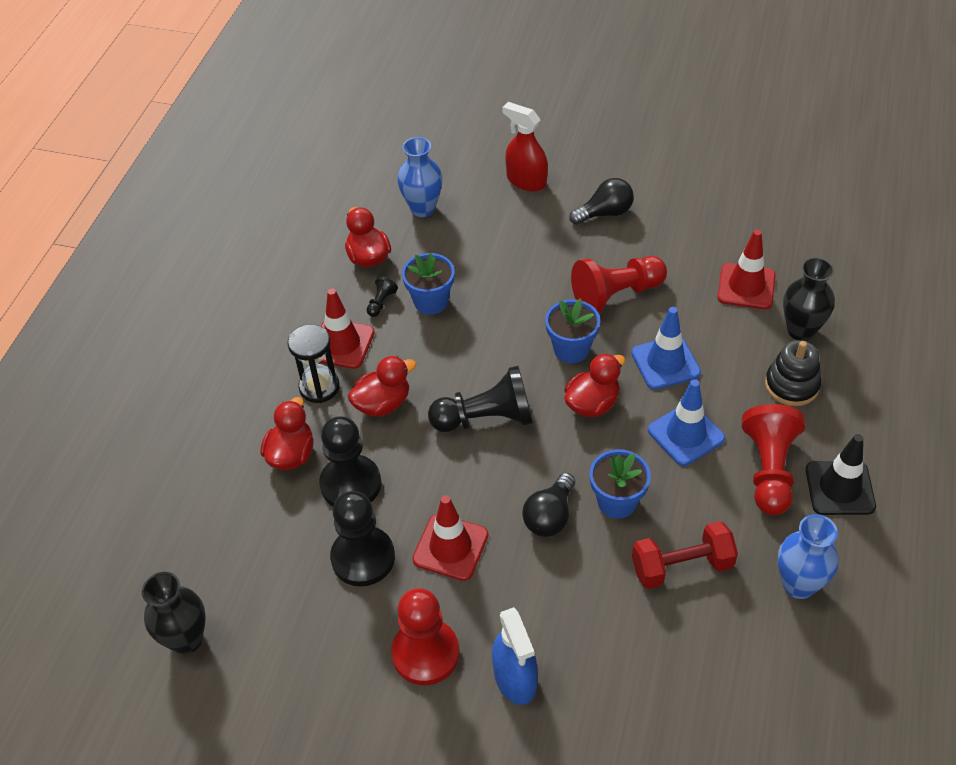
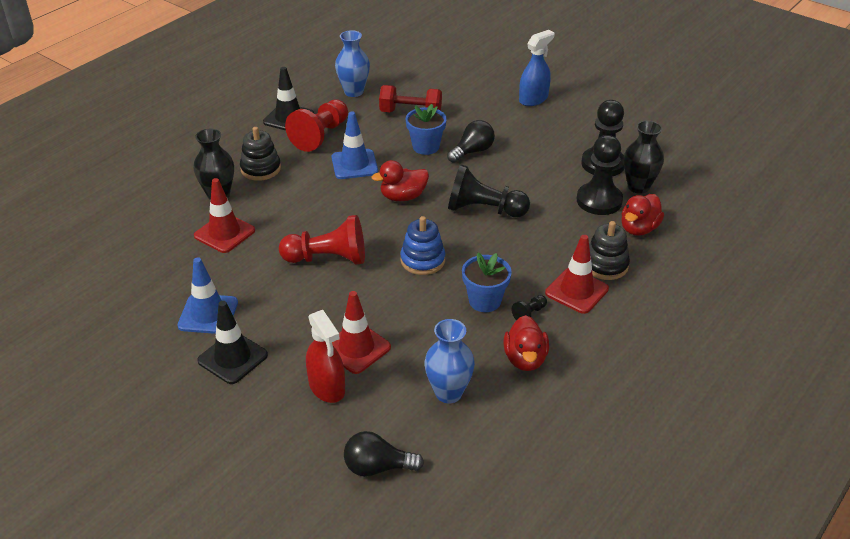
camera: 160 degrees left, 10 degrees down
(186, 639) = (726, 158): black vase -> black vase (638, 187)
(319, 387) = (605, 265): black hourglass -> black stacking toy
(383, 404) = (558, 240): red duck -> none
(425, 653) = (579, 118): red pawn -> none
(450, 547) = (544, 154): red traffic cone -> red traffic cone (356, 348)
(515, 678) = (533, 99): blue spray bottle -> blue spray bottle turned 45 degrees clockwise
(518, 326) = (422, 260): none -> blue stacking toy
(571, 349) = (392, 232): blue flower pot -> none
(605, 213) = (280, 328): black light bulb -> black light bulb (377, 467)
(622, 177) = (232, 358): none -> black traffic cone
(665, 363) = (331, 204): blue traffic cone -> blue traffic cone (208, 314)

